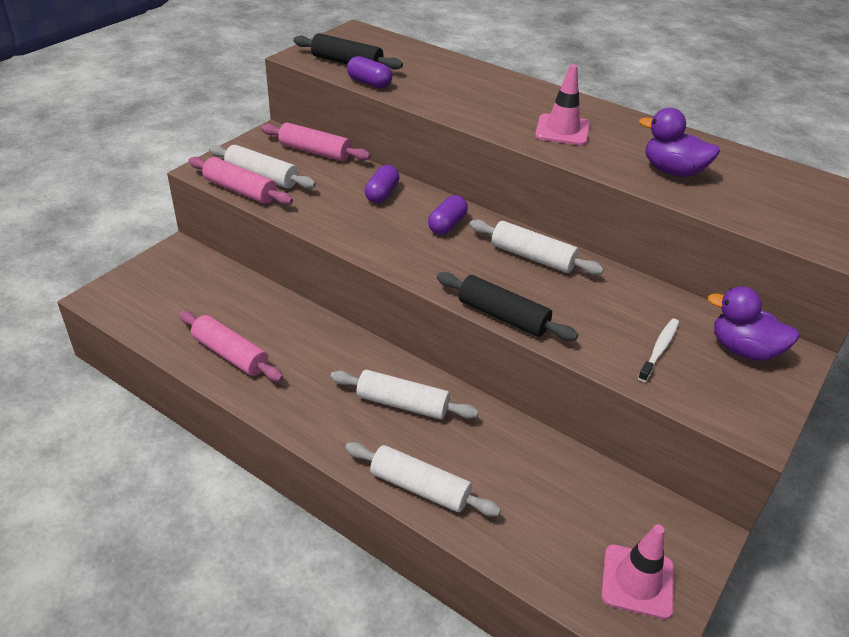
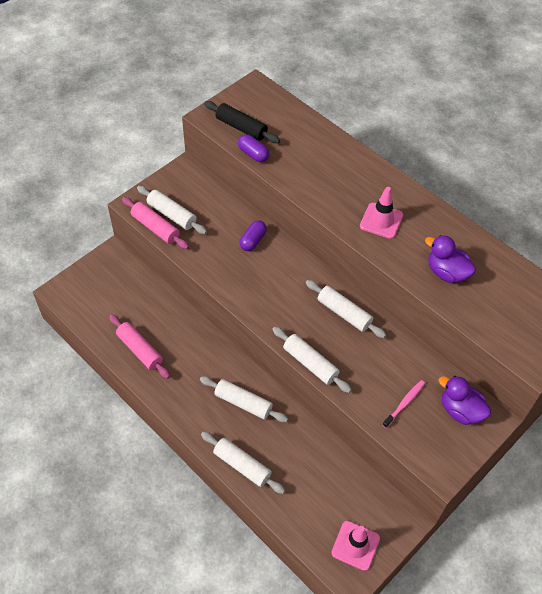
camera: 10 degrees right, 15 degrees up
(315, 152) = (212, 191): pink rolling pin -> none
(447, 225) = (292, 276): purple capsule -> none
(503, 316) = (310, 363): black rolling pin -> white rolling pin
(659, 349) = (404, 403): white toothbrush -> pink toothbrush

